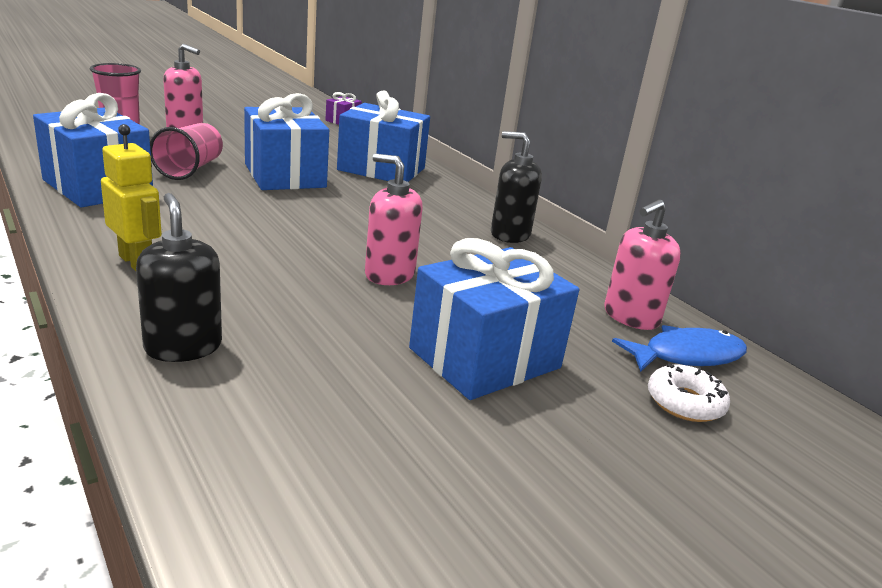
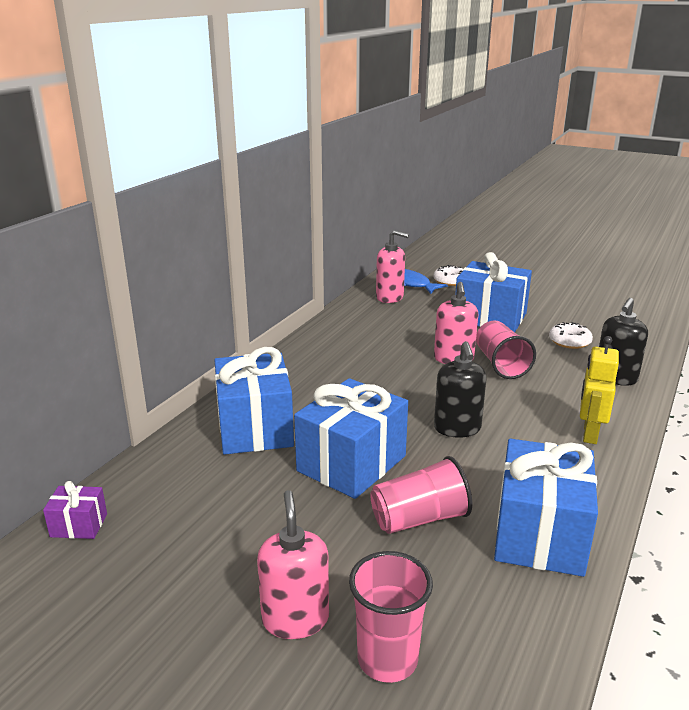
camera: 115 degrees left, 0 degrees up
(324, 379) = (569, 341): none -> white donut
(337, 293) = (501, 364): none -> pink cup
(509, 234) = (327, 343): black soap dispenser -> black soap dispenser (457, 428)

